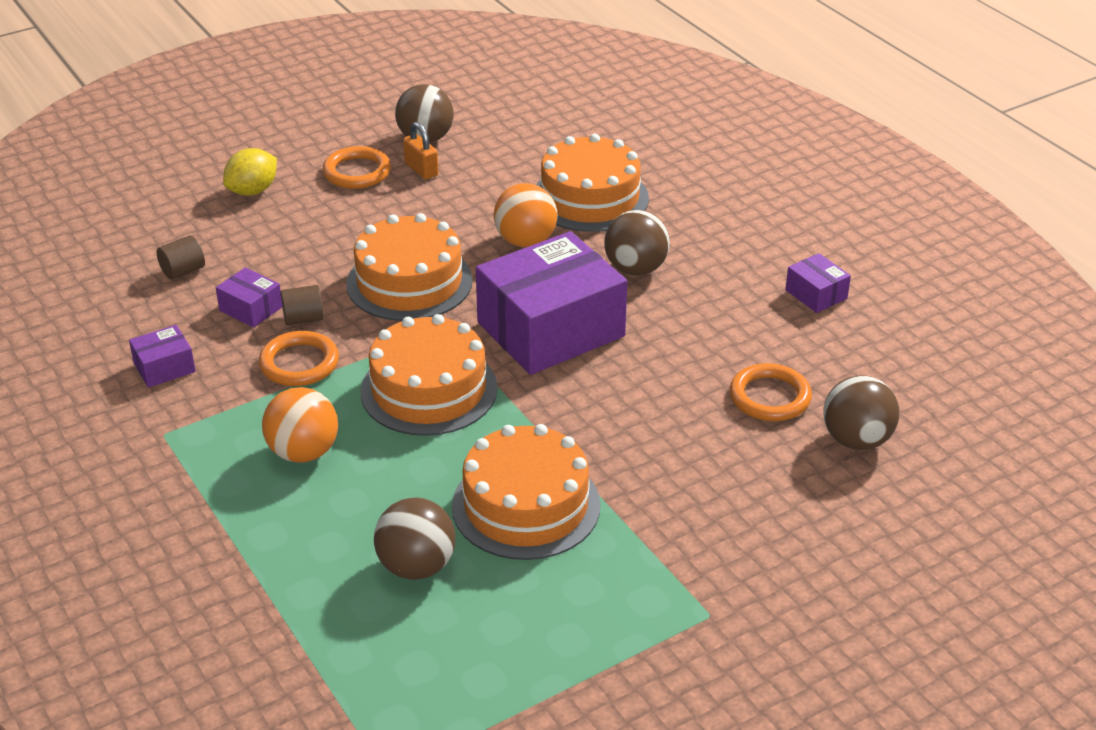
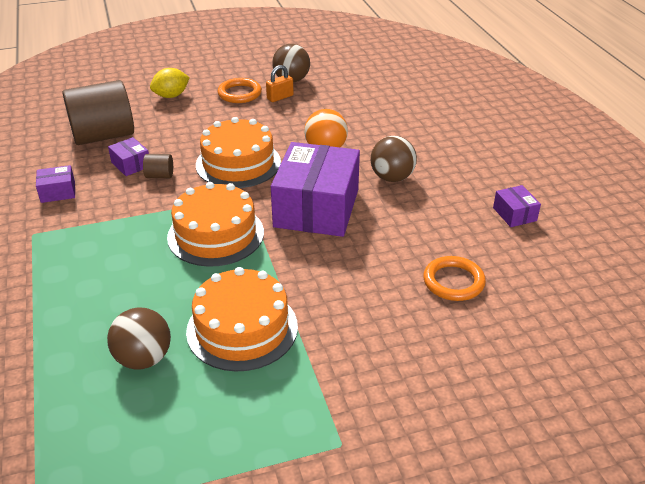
camera: 15 degrees right, 0 degrees up
(183, 271) = (103, 136): brown cylinder -> brown cylinder, size x2.43
(299, 363) = (141, 203): orange ring -> none
(303, 452) = (112, 262): orange ball -> none
(421, 169) = (280, 97): orange padlock -> orange padlock turned 75 degrees clockwise
(550, 329) = (316, 208): purple box -> purple box turned 60 degrees counterclockwise
(590, 198) = (380, 129): orange cake -> none
(856, 440) = (509, 326): brown ball -> none

